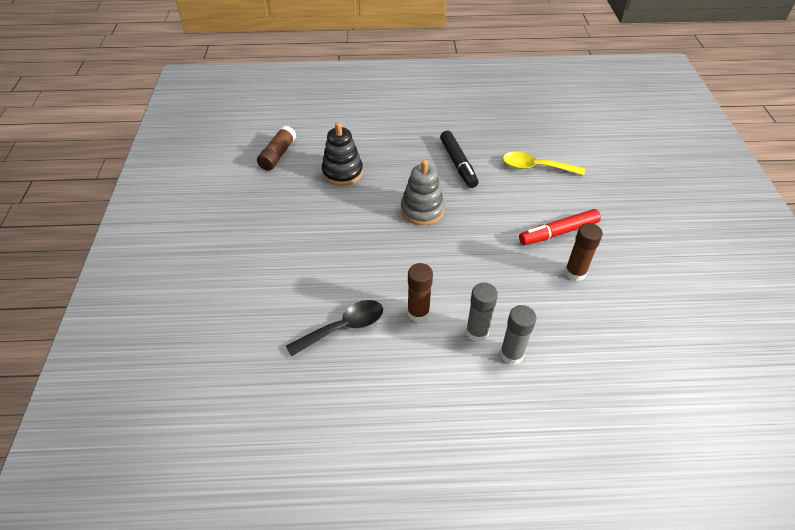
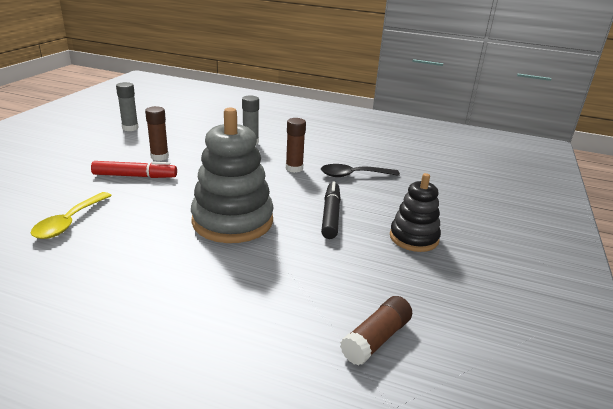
camera: 160 degrees left, 20 degrees down
(342, 172) = (293, 283): black stacking toy -> black stacking toy (414, 238)
(422, 210) = (232, 221): grey stacking toy -> grey stacking toy, size x1.67
(458, 164) = (145, 250): black marker -> black marker (330, 215)
(477, 332) = (262, 153): grey glue stick -> grey glue stick (130, 128)
(536, 167) = (69, 222): yellow spoon -> yellow spoon turned 75 degrees clockwise

